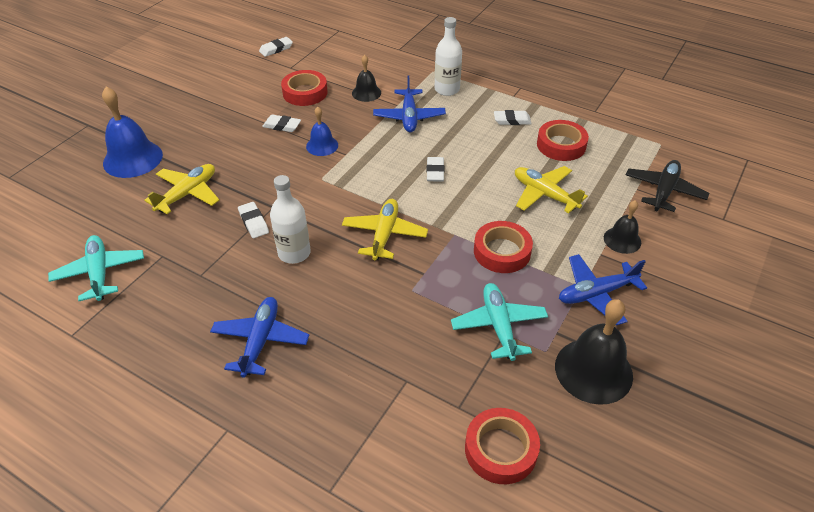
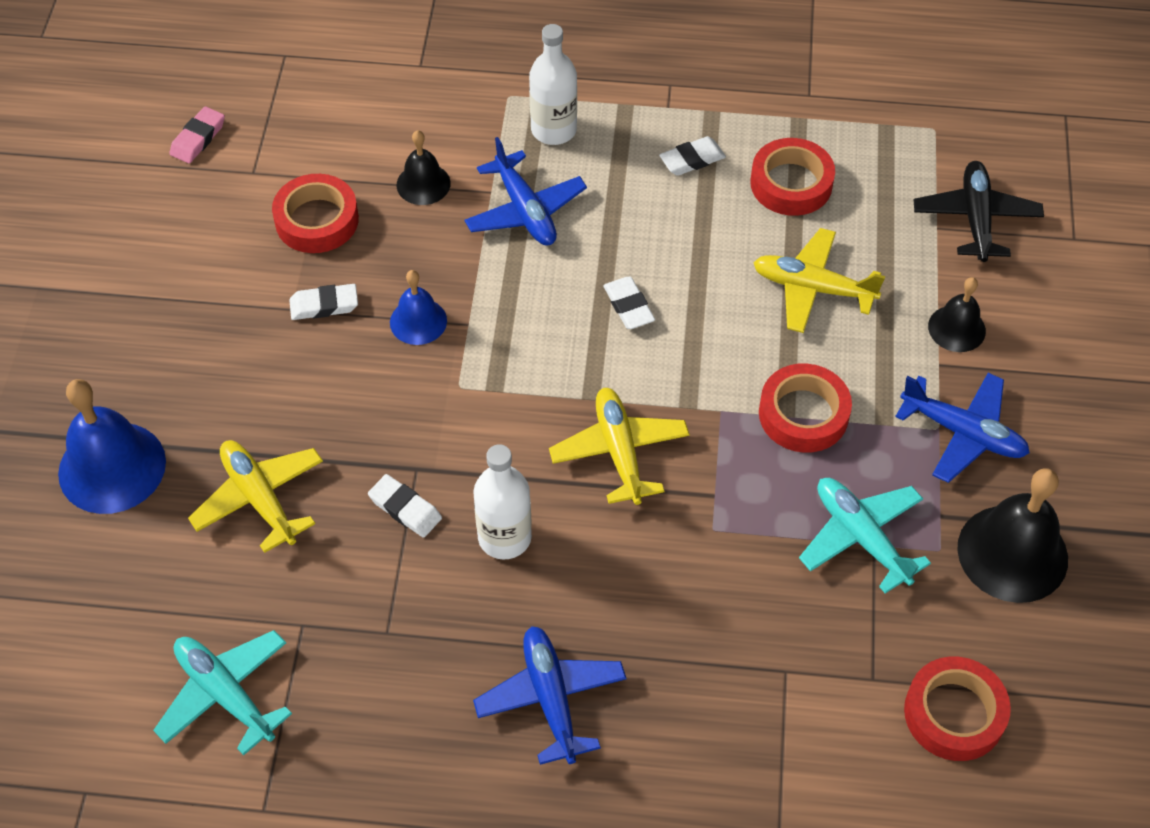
camera: 25 degrees left, 10 degrees up
(187, 194) = (259, 499): yellow plane -> yellow plane turned 45 degrees counterclockwise
(276, 49) = (198, 138): white eraser -> pink eraser
(596, 294) = (963, 433): blue plane -> blue plane turned 105 degrees counterclockwise

